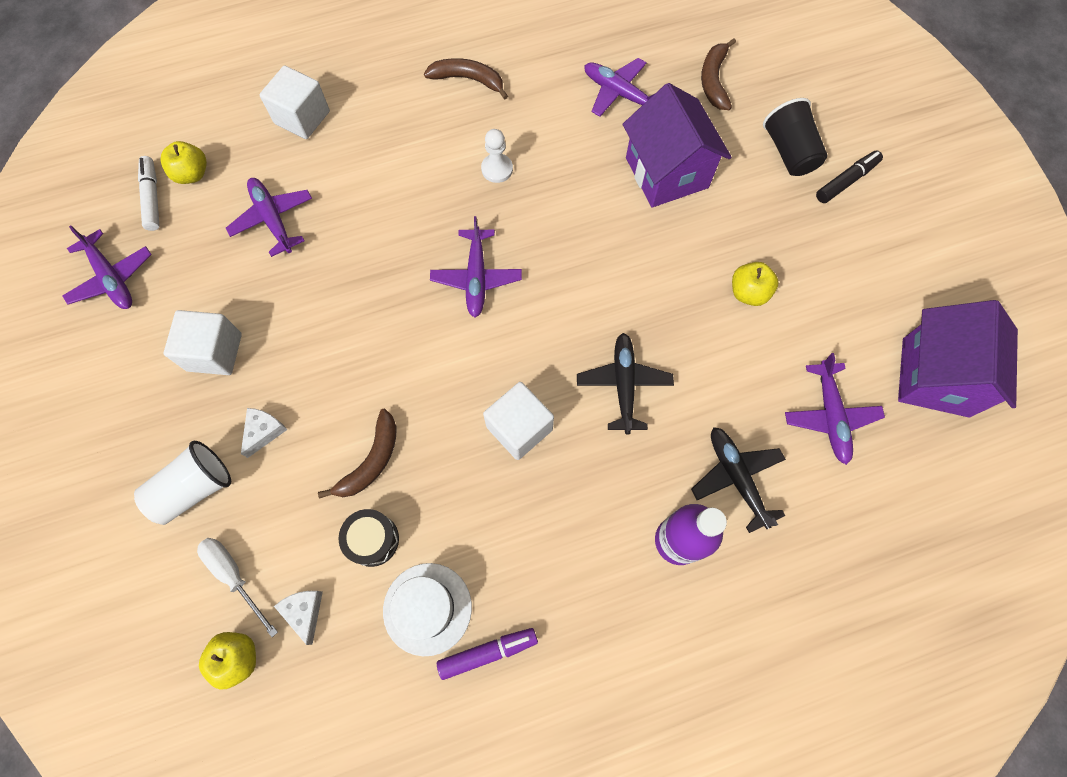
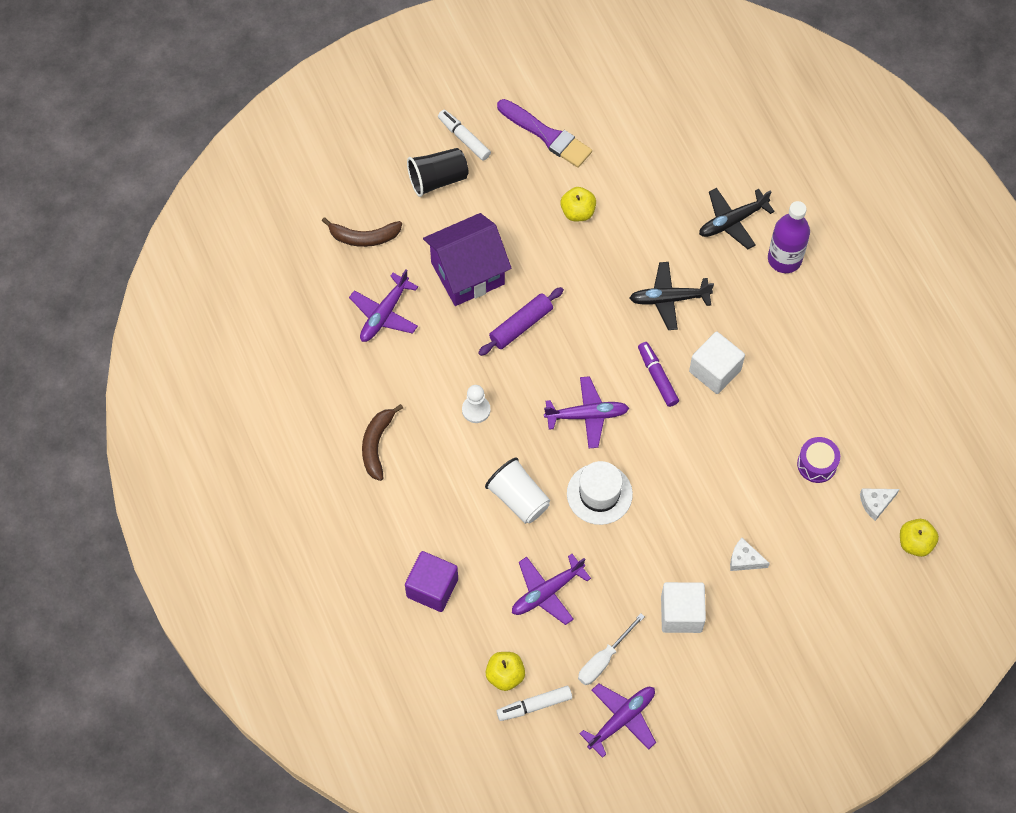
camera: 95 degrees left, 5 degrees down
(194, 488) = (798, 603): white cup -> white cup (518, 498)
(234, 576) = (859, 558): white screwdriver -> white screwdriver (604, 659)
(302, 117) = (432, 588): white cube -> purple cube
(371, 461) = (757, 474): brown banana -> none
(373, 540) = (816, 464): black drum -> purple drum
(427, 608) = (859, 420): white hat -> white hat (599, 494)
(487, 652) = (882, 377): purple marker -> purple marker (657, 377)
(597, 220) = (521, 325): none -> purple rolling pin
(830, 416) = (675, 159): purple plane -> none
(846, 181) = (464, 138): black marker -> white marker
(856, 268) = (547, 135): none -> purple brush
(935, 377) = (635, 89): purple house -> none

